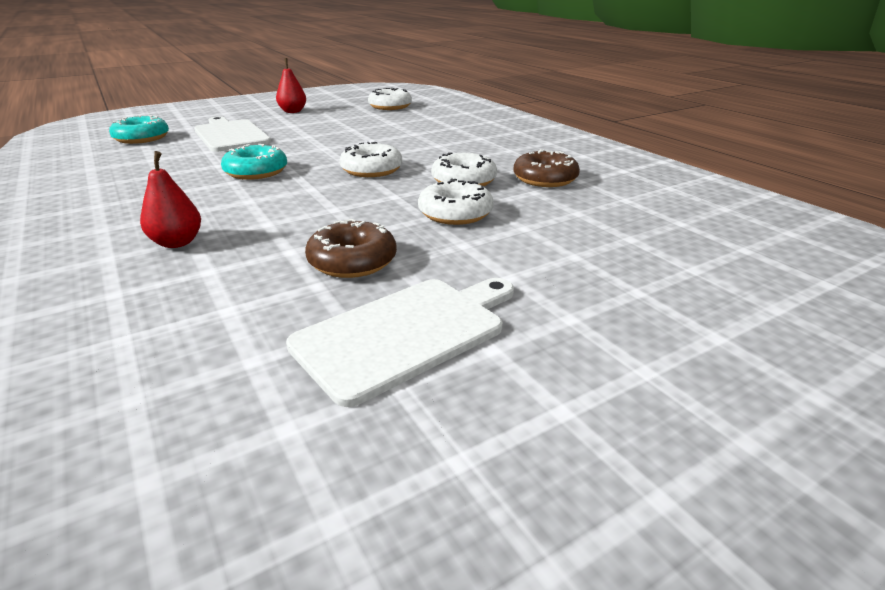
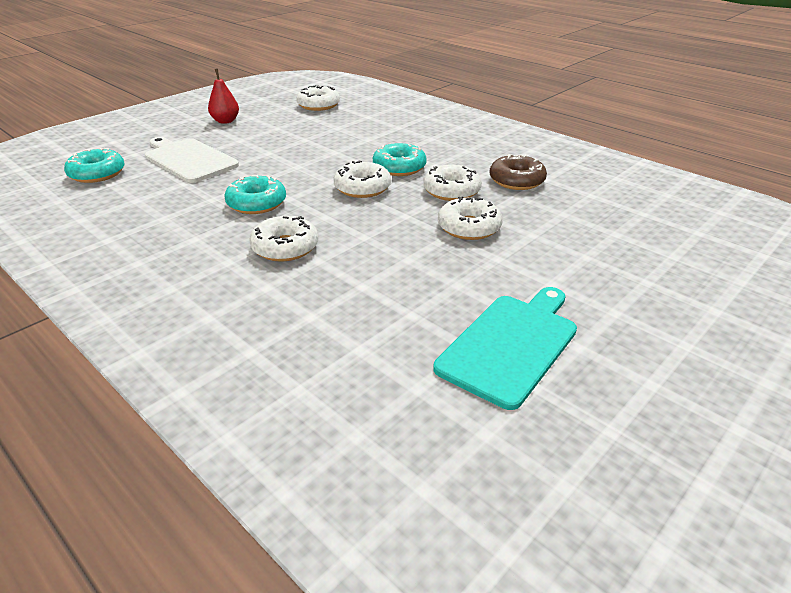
camera: 15 degrees left, 5 degrees up
(177, 243) = (256, 292): red pear -> none
(246, 209) = (285, 247): none -> white donut
(352, 261) = (422, 288): brown donut -> none
(405, 333) = (510, 344): white cutting board -> turquoise cutting board
(425, 157) = (399, 167): none -> turquoise donut

